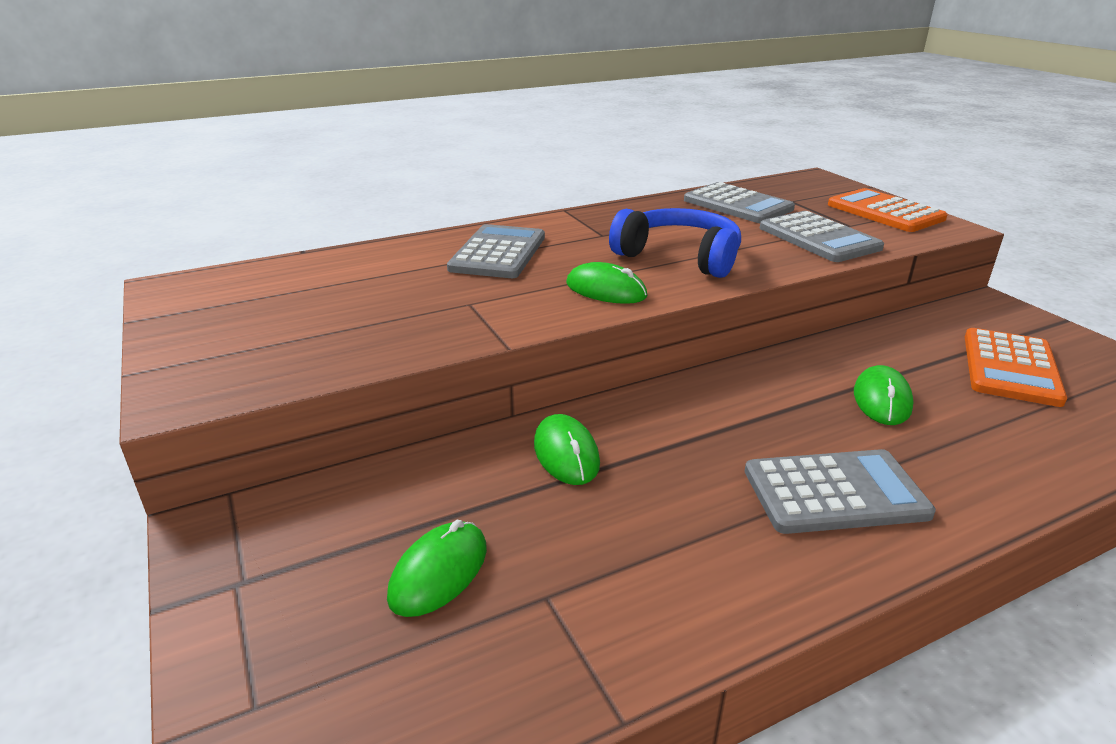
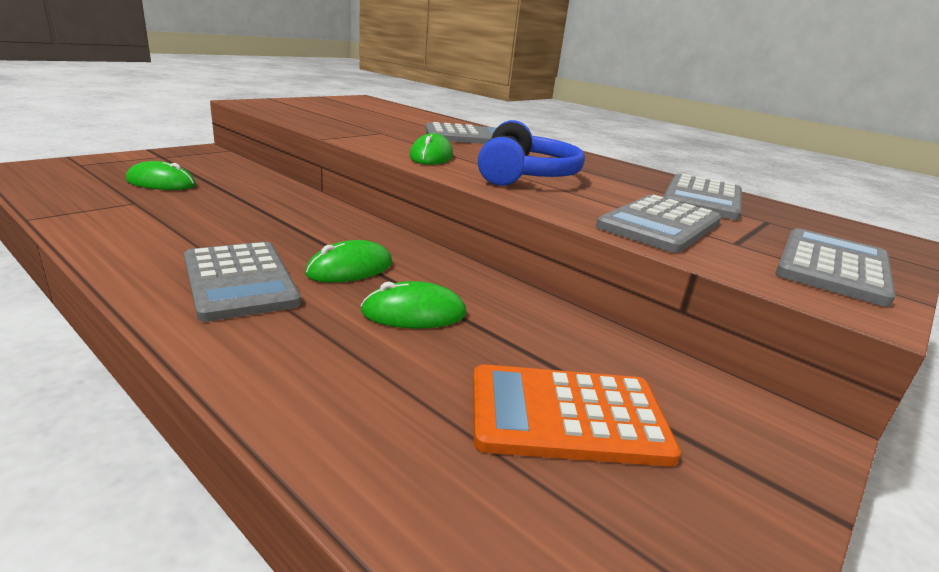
camera: 65 degrees right, 5 degrees down
(566, 453) = (278, 202): green mouse -> green mouse (350, 268)
(885, 212) = (833, 267): orange calculator -> grey calculator

